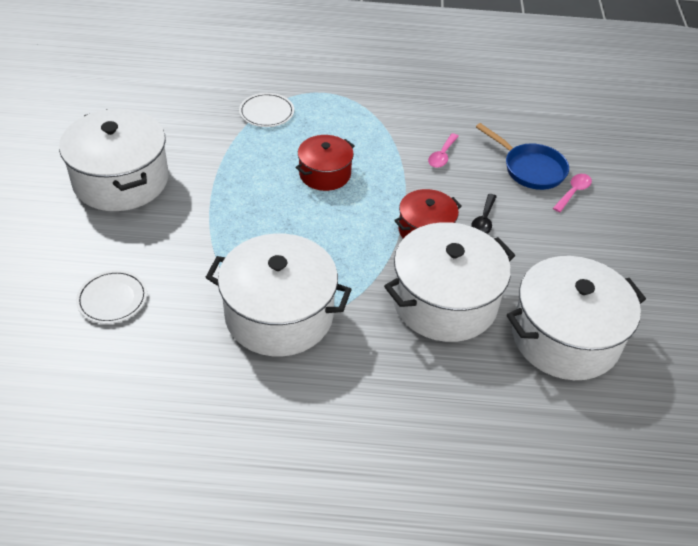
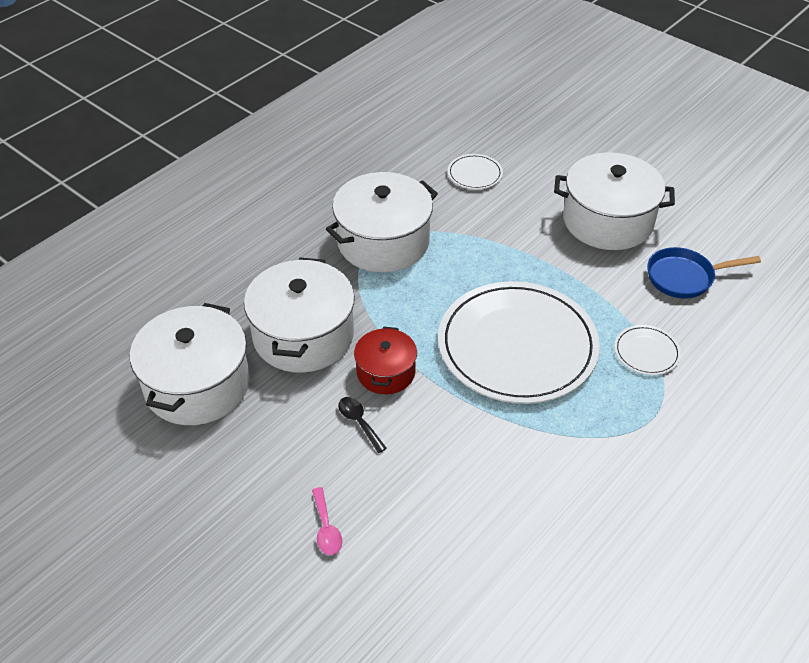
camera: 130 degrees right, 0 degrees up
(325, 174) = (517, 346): red pot -> white plate
(442, 155) = (472, 452): pink spoon -> none
(530, 169) = (390, 517): blue pan -> blue pan (684, 277)

